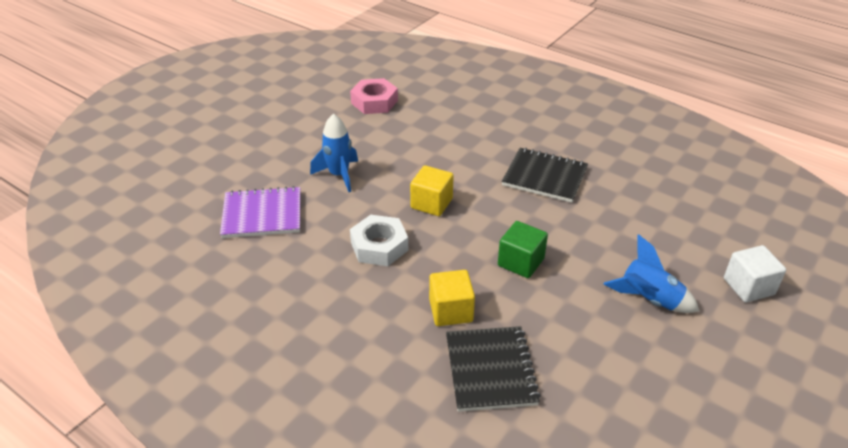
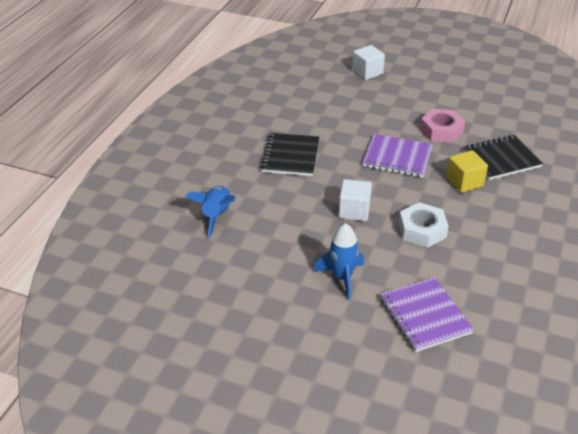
camera: 105 degrees left, 0 degrees up
(374, 102) = (202, 283): pink nut -> pink nut (441, 130)
(431, 203) = (354, 211): yellow cube -> white cube
(520, 262) = (397, 157): green cube -> purple notebook
(649, 300) = (401, 105): blue rocket -> blue rocket (216, 215)

